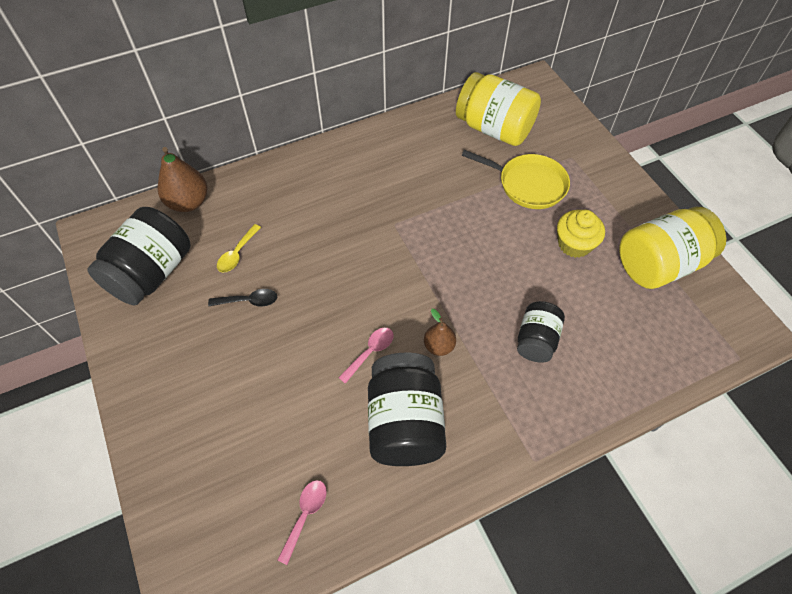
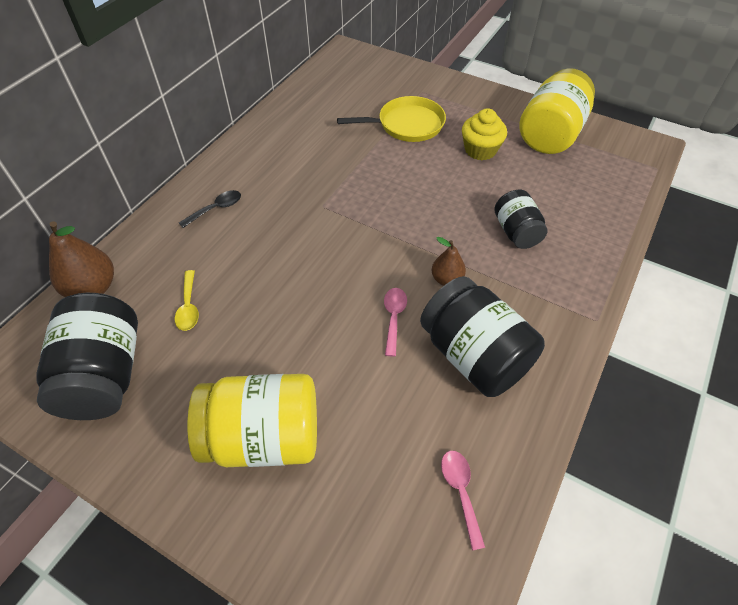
camera: 35 degrees left, 5 degrees down
(249, 301) = (238, 341): black spoon -> black spoon (216, 209)
(494, 129) = (343, 97): yellow jar -> yellow jar (264, 437)

